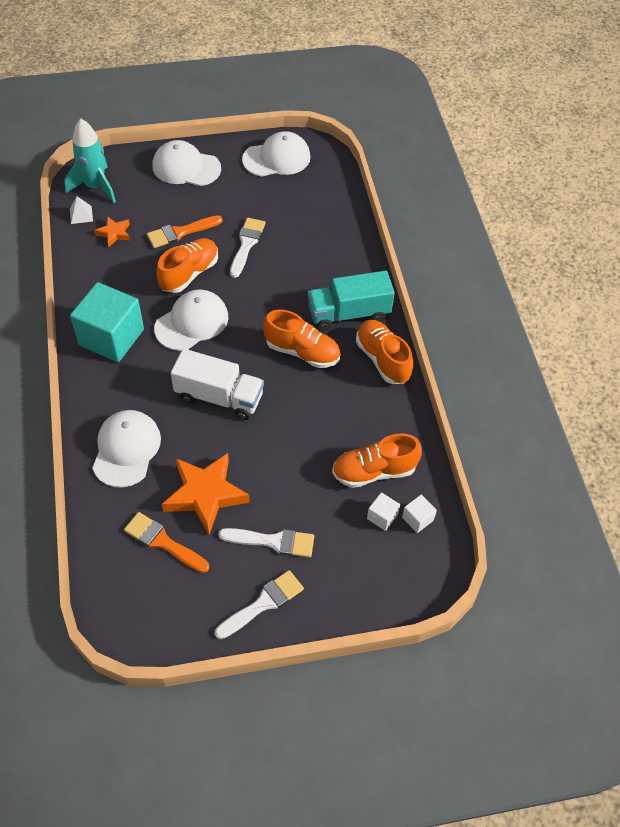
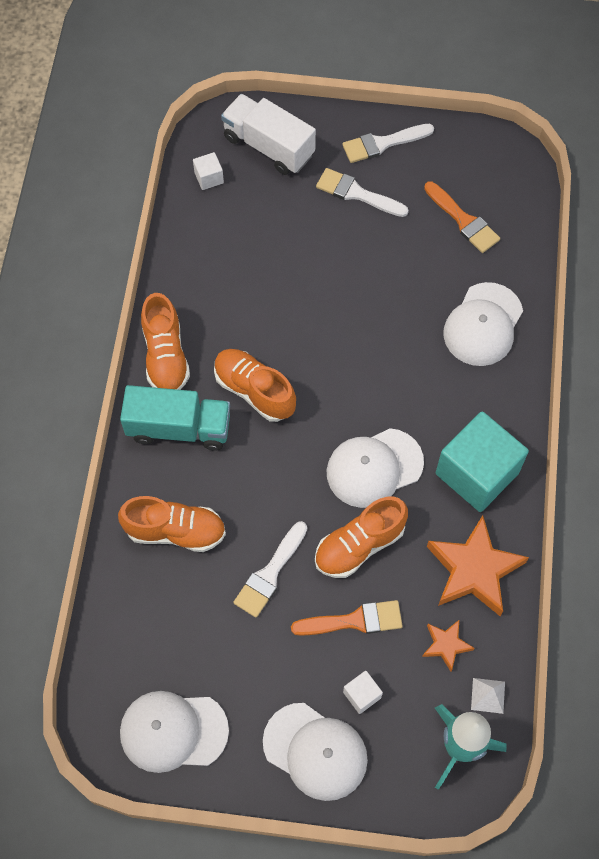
camera: 160 degrees left, 10 degrees up
(205, 494) = (410, 255): orange star -> orange star (474, 570)
(219, 397) = (367, 359): white truck -> white truck (268, 146)
(374, 471) = (231, 233): orange shoe -> orange shoe (175, 531)
(382, 516) = (242, 188): white cube -> white cube (362, 695)

